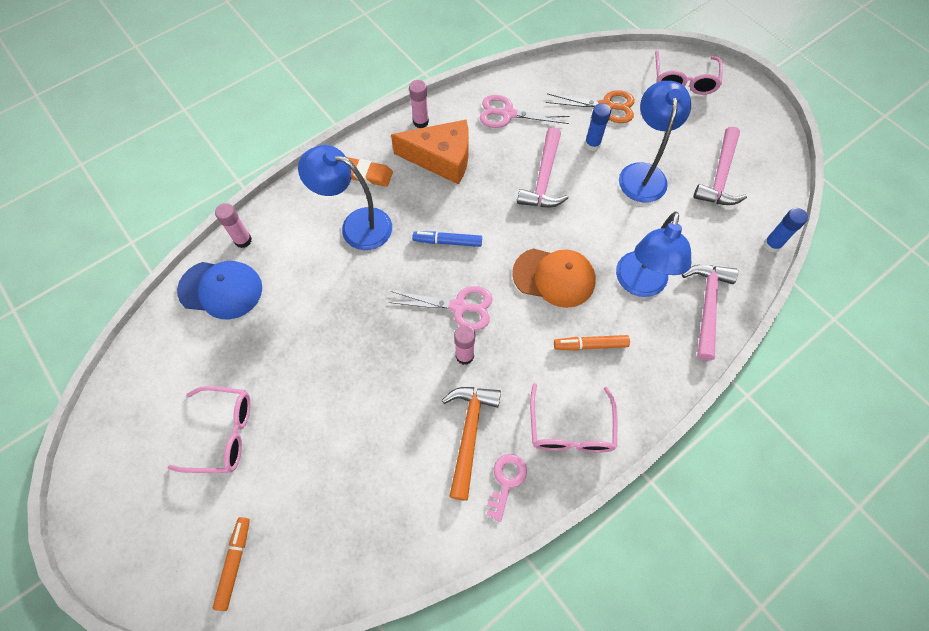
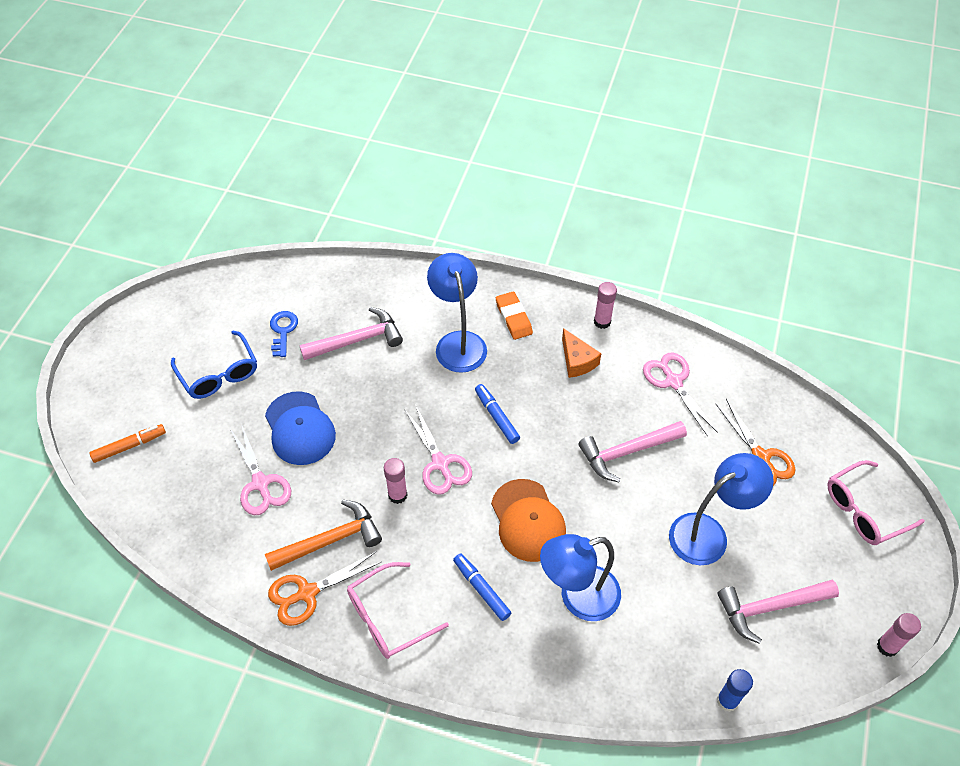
camera: 55 degrees right, 10 degrees down
(221, 289) = (331, 293): blue cap -> blue cap (300, 428)
(223, 433) = (219, 374): pink glasses -> blue glasses
(225, 351) = (283, 331): none -> blue key
(243, 240) = (383, 278): pink glue stick -> pink glue stick (887, 646)
(370, 461) = (260, 483): none -> pink scissors
(441, 159) = (577, 361): orange cheese -> orange cheese, size x0.58
(506, 481) = (307, 593): pink key -> orange scissors
(590, 345) = (481, 589): orange marker -> blue marker
(592, 144) = (703, 470): blue glue stick -> none
(707, 305) = (603, 671): pink hammer -> pink hammer (357, 340)

